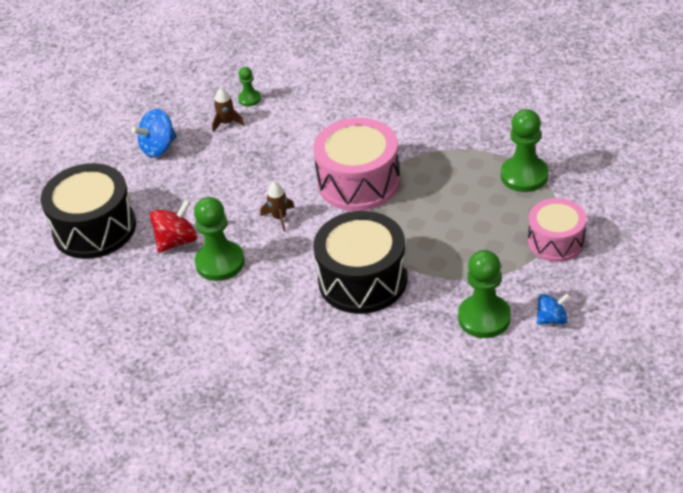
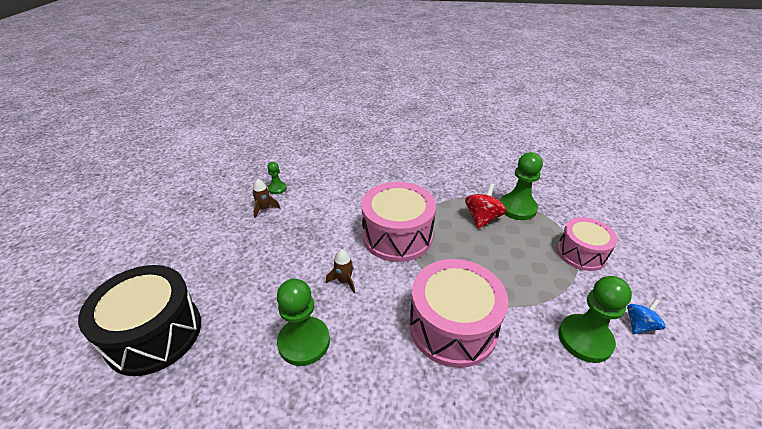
camera: 25 degrees left, 5 degrees down
(158, 148) = (208, 239): blue spinning top -> none
(177, 241) = (250, 328): red spinning top -> red spinning top (482, 218)
(362, 280) = (452, 327): black drum -> pink drum

